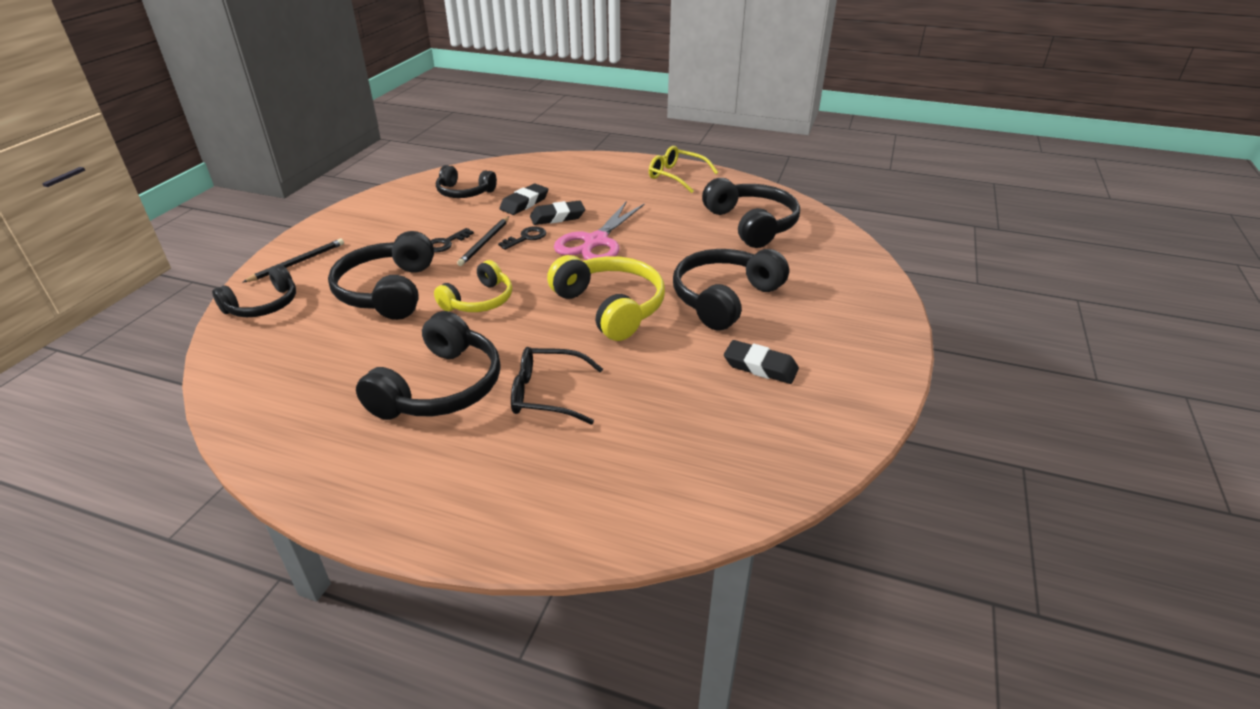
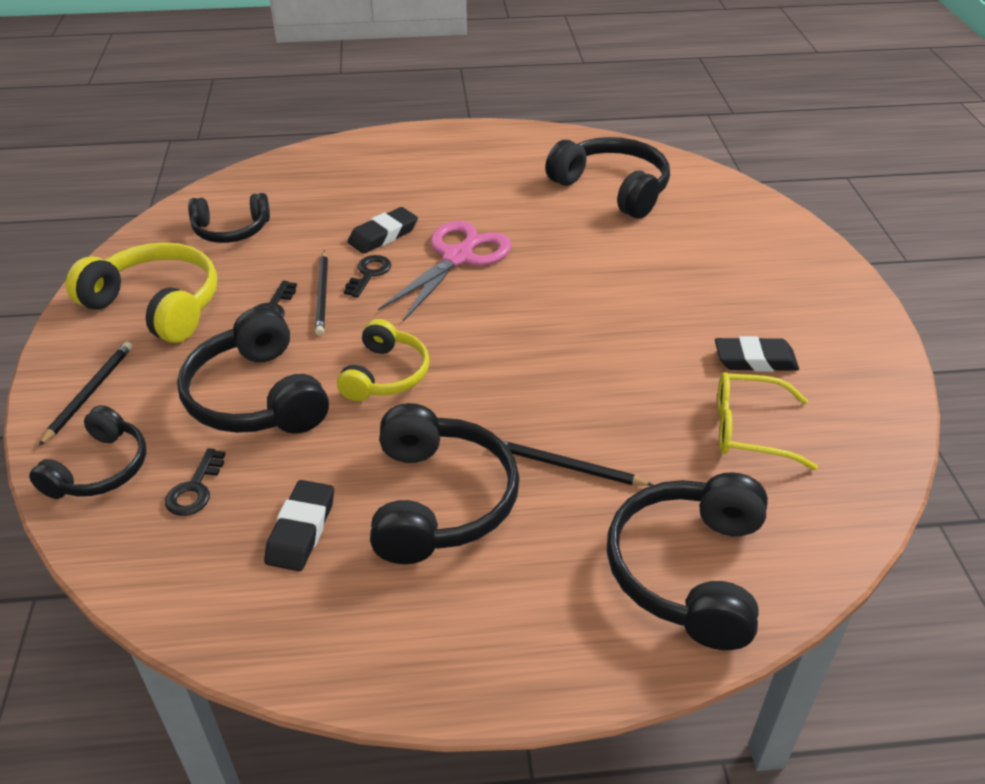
camera: 25 degrees left, 5 degrees up
(303, 333) = (195, 489): none -> black key
(524, 203) = (324, 226): black eraser -> black eraser (301, 530)
(547, 394) = (567, 466): black glasses -> black pencil
(595, 242) = (458, 257): pink scissors -> pink scissors turned 150 degrees counterclockwise
(610, 307) = (545, 337): yellow headphones -> yellow headphones (156, 306)
(676, 176) = (478, 144): yellow glasses -> yellow glasses (749, 430)
(725, 298) = (657, 290): black headphones -> black headphones (689, 571)

